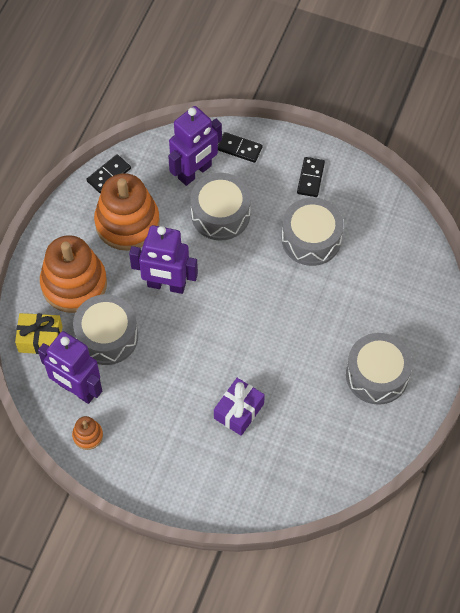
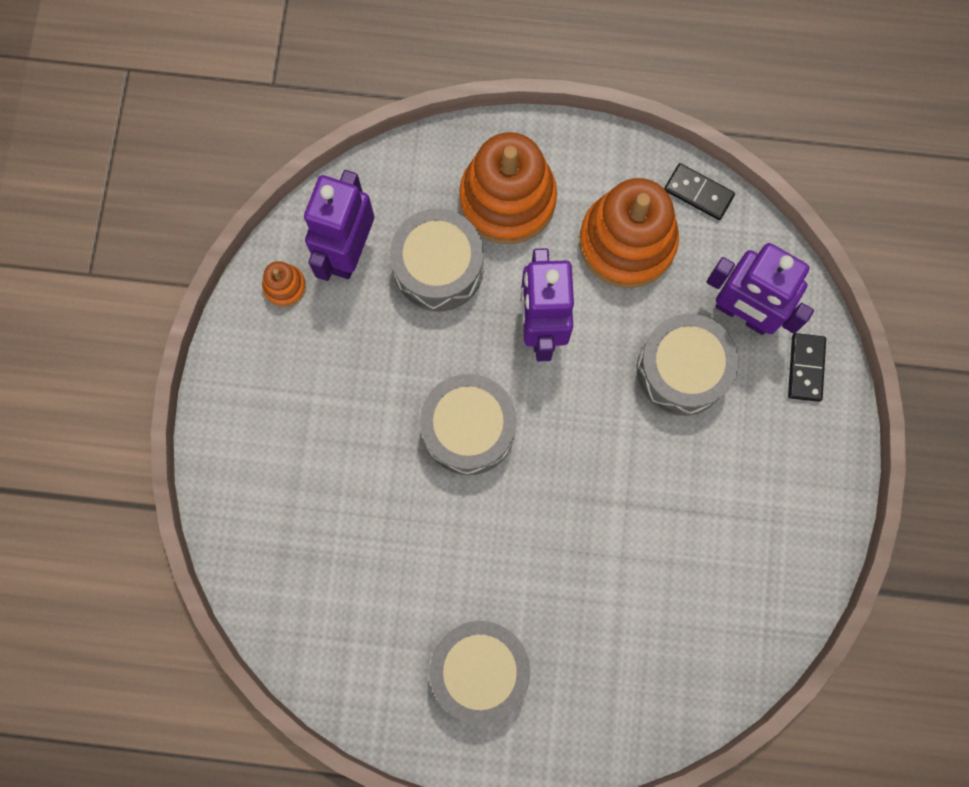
camera: 75 degrees right, 15 degrees up
(40, 339) = (411, 181): yellow gift -> none
(239, 411) = (371, 481): purple gift -> none
(310, 178) = (788, 489): black domino -> none
(311, 239) = (680, 516): grey drum -> grey drum (468, 429)

